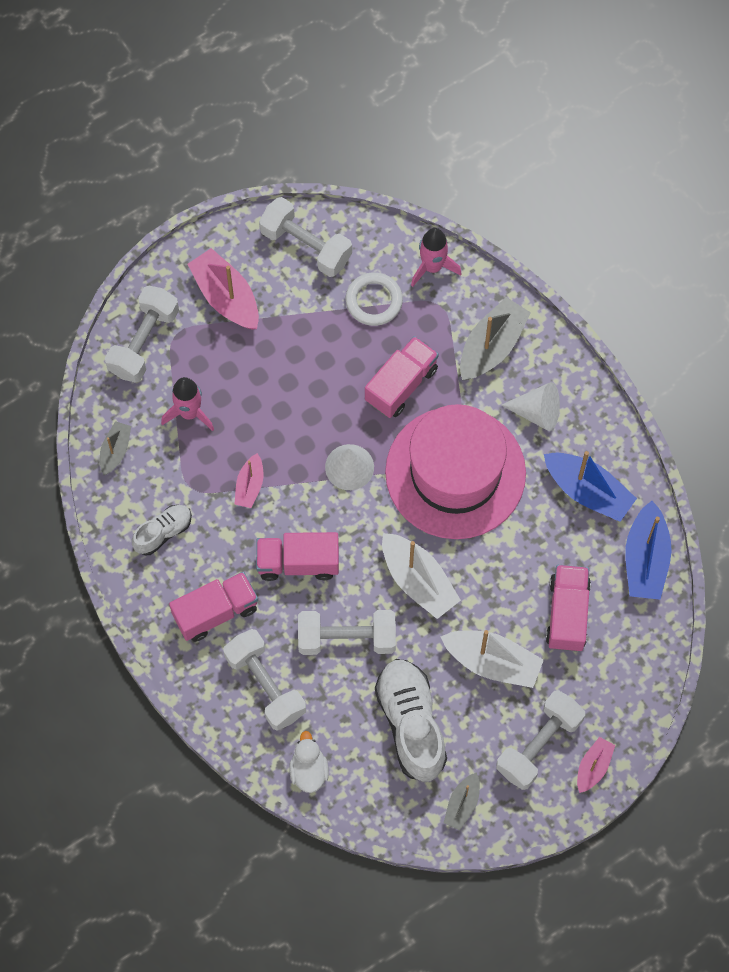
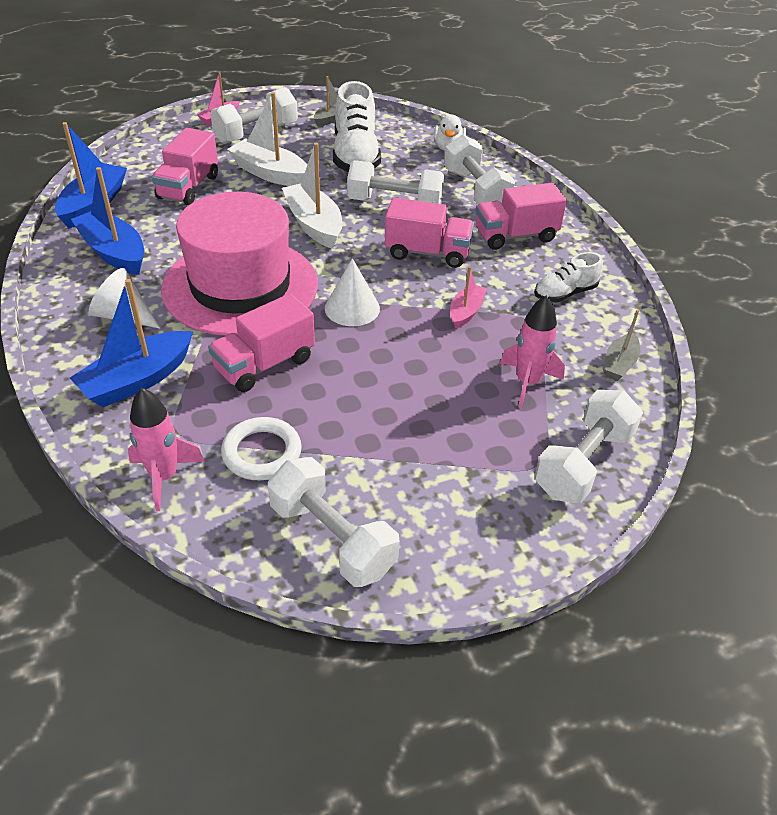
camera: 170 degrees left, 25 degrees down
(226, 297) = (463, 495): pink boat -> none
(492, 346) = (137, 380): grey boat -> blue boat

